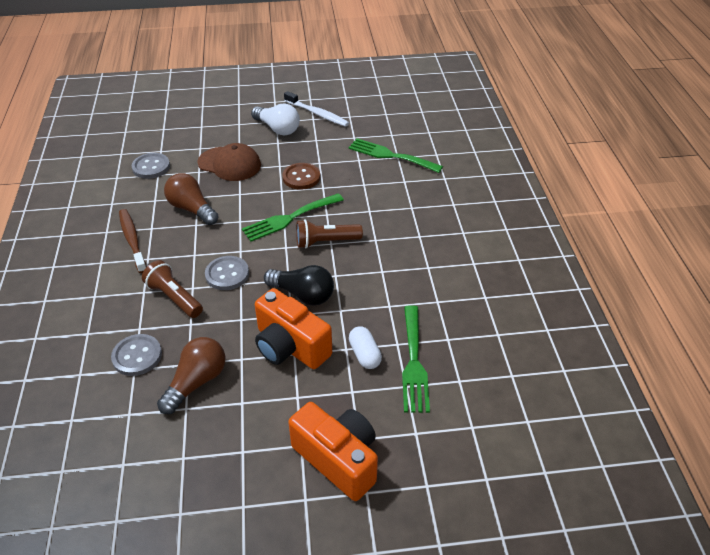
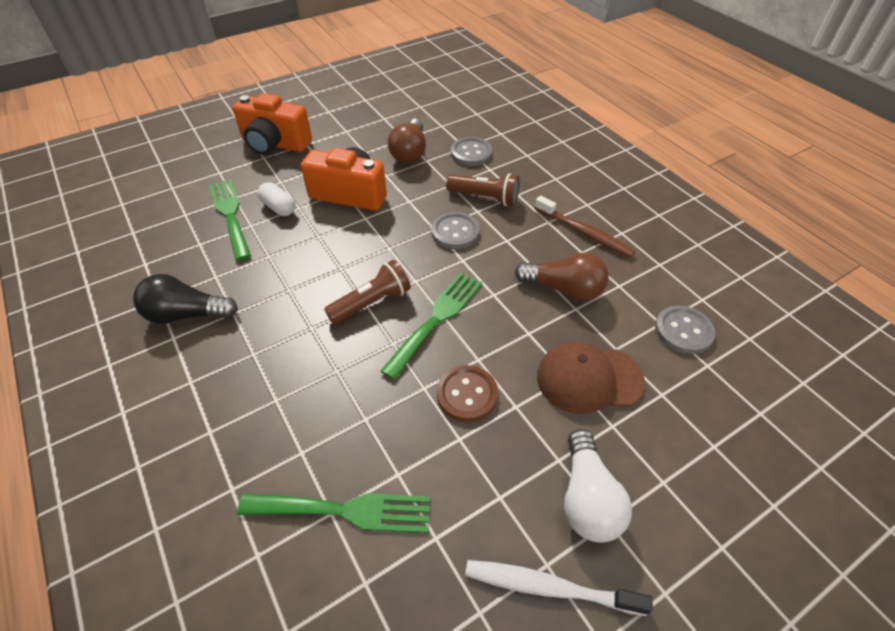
camera: 155 degrees right, 5 degrees up
(277, 129) = (587, 498): white light bulb -> white light bulb turned 105 degrees counterclockwise
(303, 295) = (364, 238): black light bulb -> black light bulb (186, 314)

